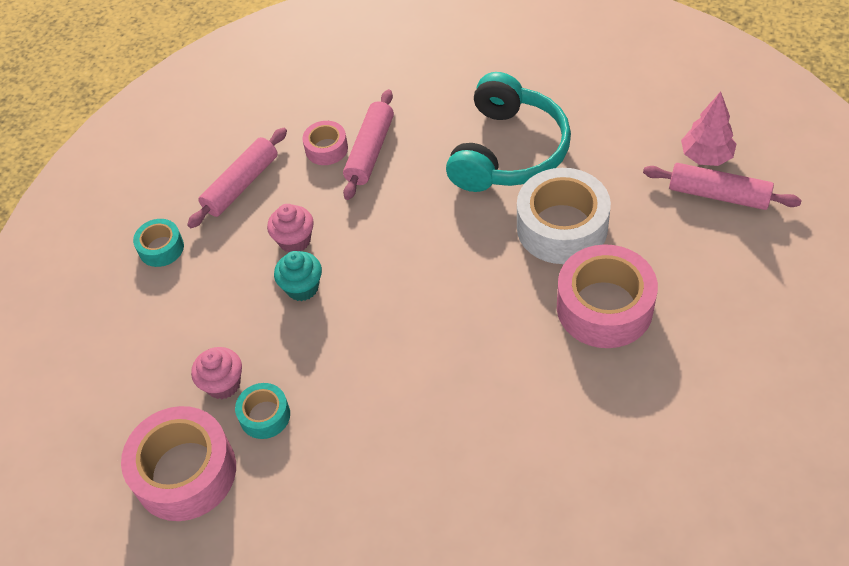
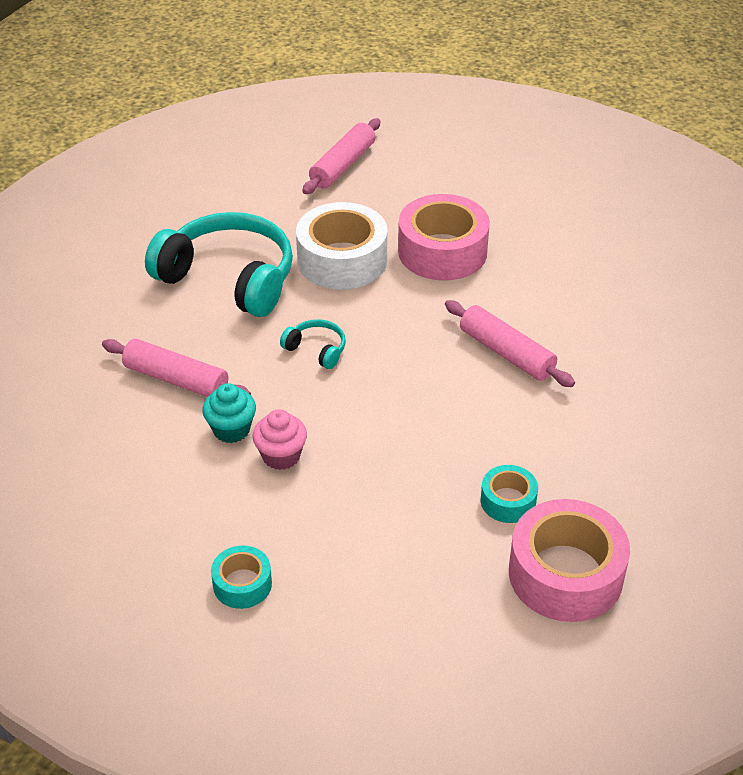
camera: 85 degrees left, 10 degrees down
(223, 384) = (460, 534): pink cupcake -> none
(241, 185) = (173, 498): pink rolling pin -> pink rolling pin (506, 353)
(302, 287) = (350, 456): turquoise cupcake -> turquoise cupcake (231, 430)
(326, 149) = (153, 415): pink tape -> none
(429, 236) = (316, 349): none -> turquoise headphones
(706, 156) = (296, 163): pink tree -> none

